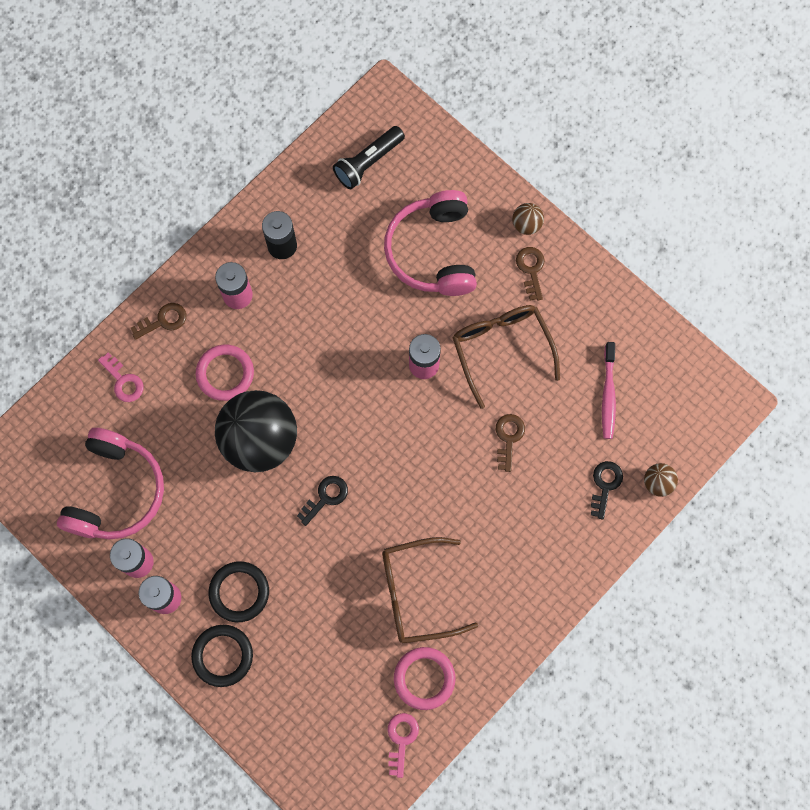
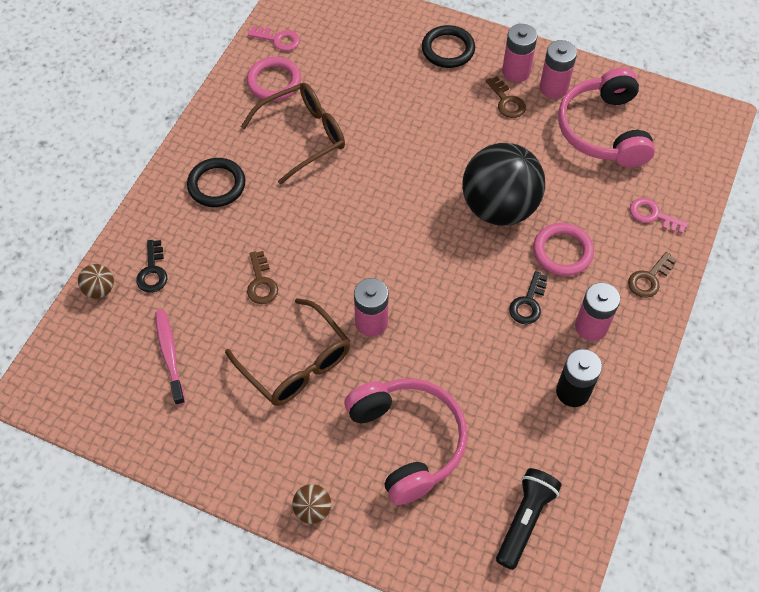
camera: 160 degrees right, 15 degrees down
(239, 592) = (457, 93): black ring -> black ring (216, 185)
(325, 497) = (416, 181): black key -> black key (528, 303)
(401, 739) = (278, 39): pink key -> pink key turned 60 degrees counterclockwise
(531, 270) = (291, 458): brown key -> brown key (507, 101)

